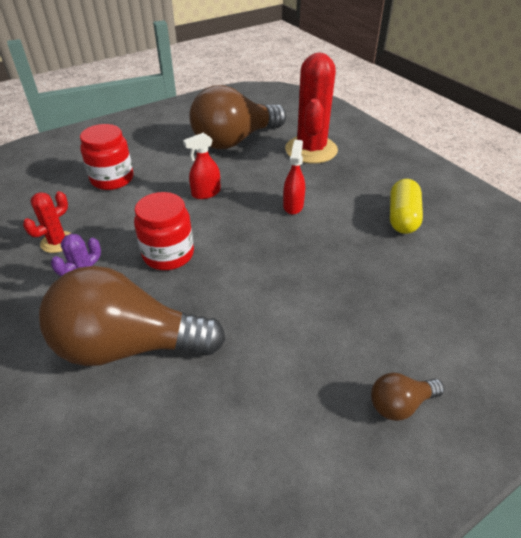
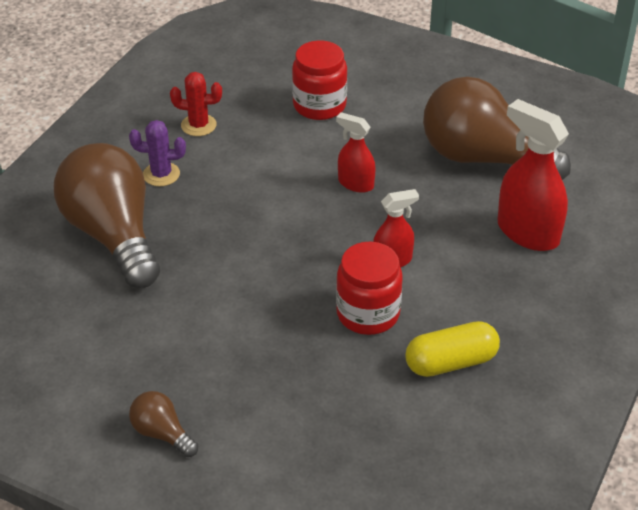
camera: 60 degrees right, 0 degrees up
(168, 254) = (238, 203): red jar -> red jar (368, 313)
(311, 150) = (527, 232): red cactus -> red spray bottle

